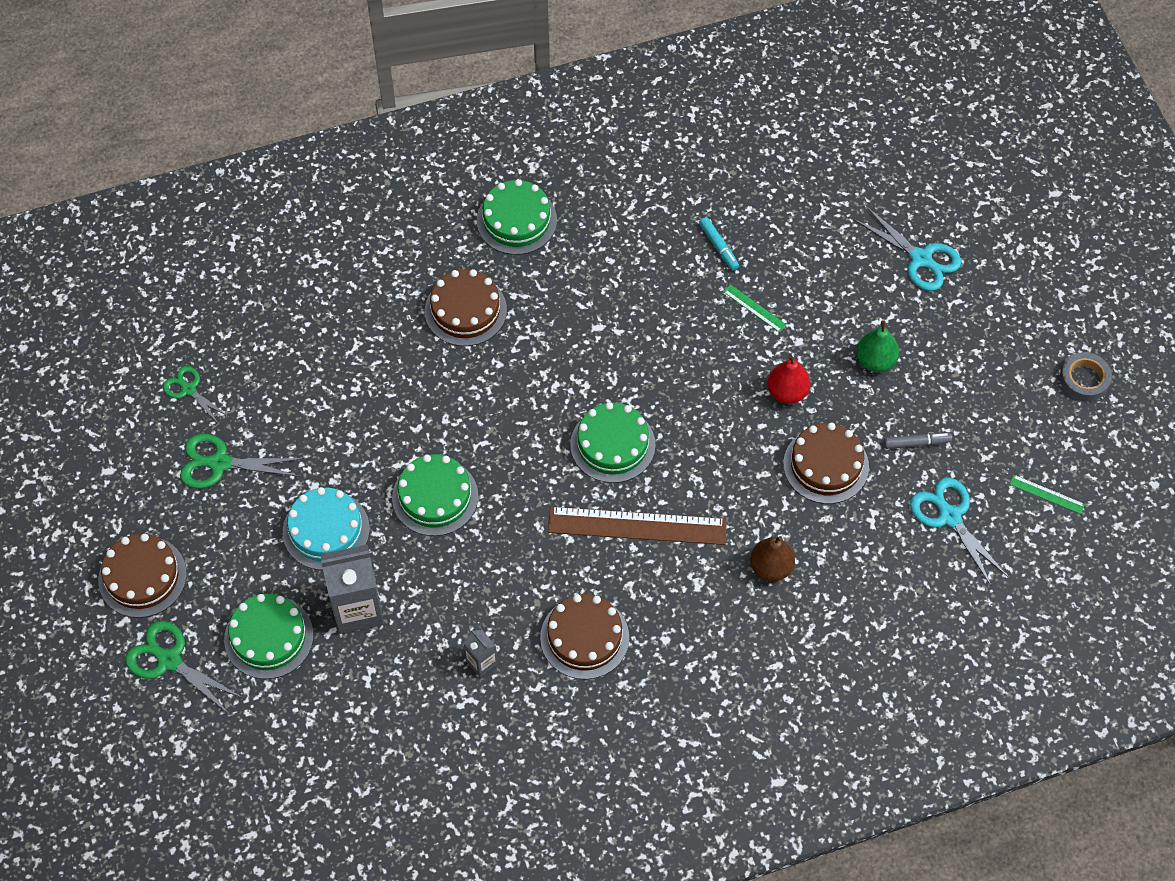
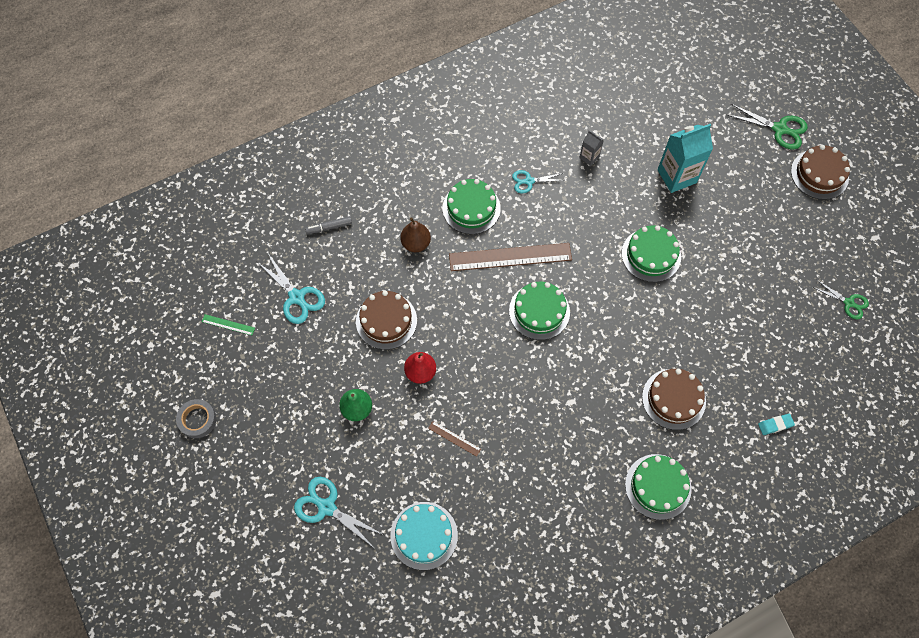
camera: 170 degrees right, 5 degrees up
(219, 463) = (804, 254): green scissors -> none
(268, 637) = (725, 151): green cake -> green cake (471, 208)
(326, 530) = (715, 221): turquoise cake -> turquoise cake (424, 535)
(349, 262) = (775, 425): none -> turquoise eraser
(357, 609) = (676, 176): grey carton -> turquoise carton
(584, 637) = (529, 181): brown cake -> turquoise scissors
(719, 247) = (491, 490): turquoise marker -> none
(755, 308) = (454, 438): green ruler -> brown ruler
(916, 443) = (322, 348): grey marker -> grey marker (329, 227)

